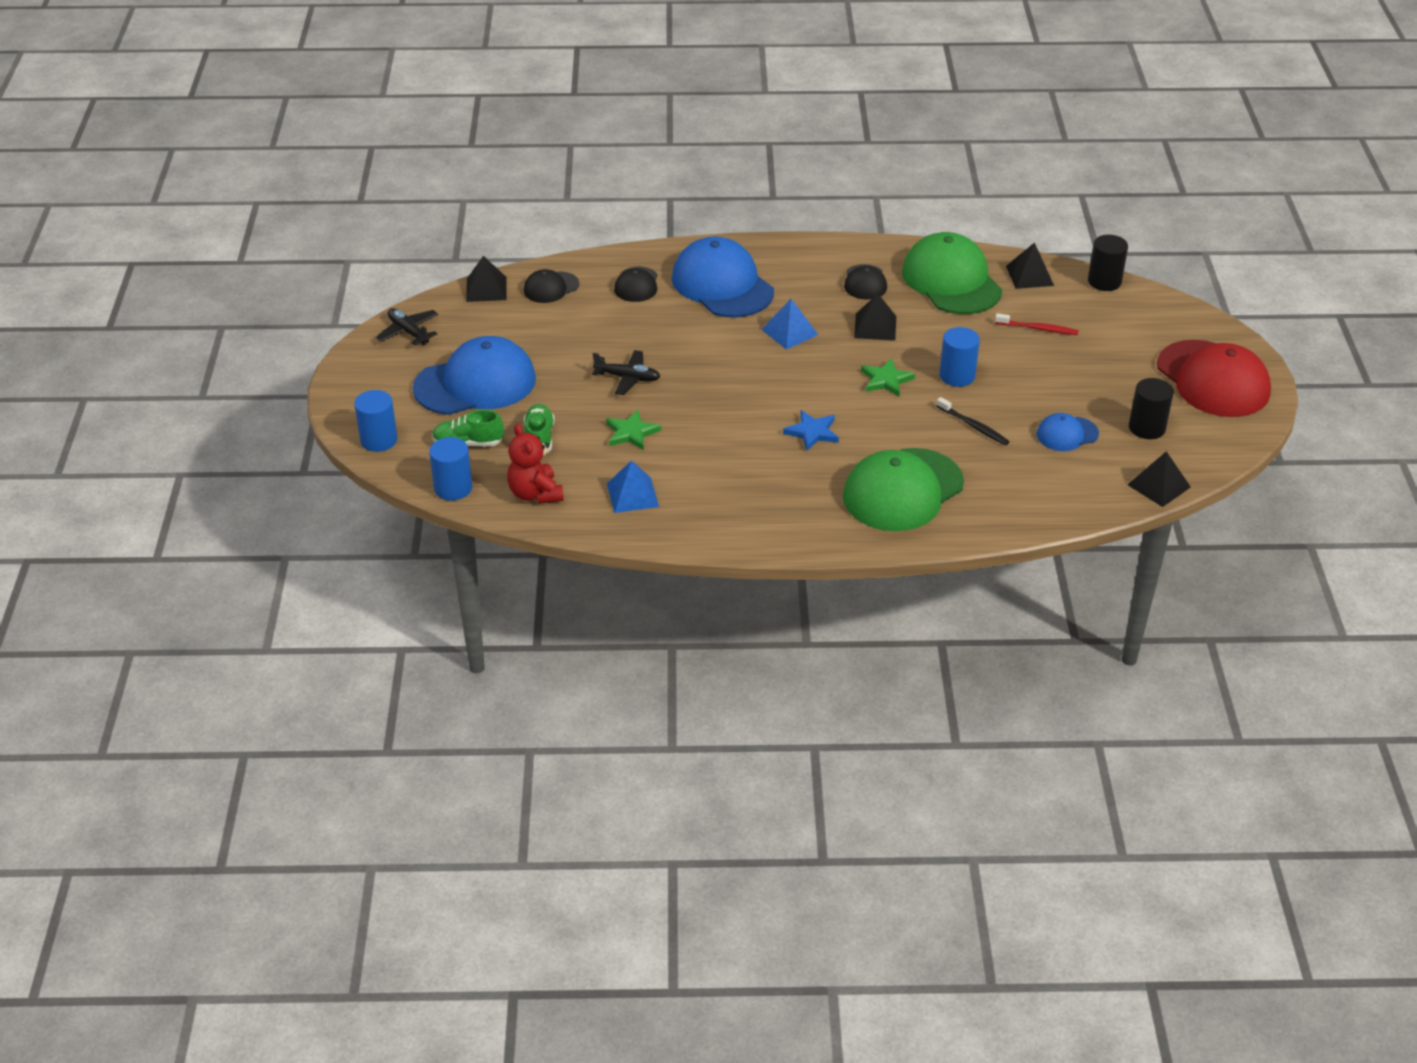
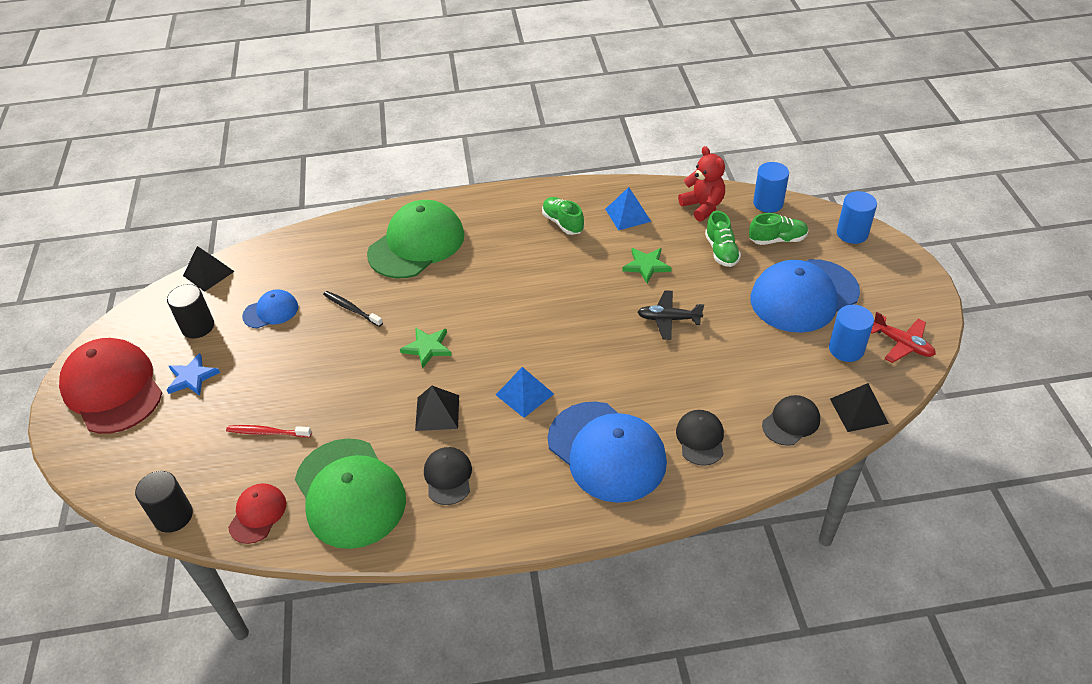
camera: 175 degrees right, 5 degrees up
(408, 332) = (902, 344): black plane -> red plane
(716, 494) = (563, 223): none -> green shoe
(812, 432) = (492, 285): blue star -> blue star (192, 377)
(957, 376) = (359, 361): blue cylinder -> blue cylinder (846, 349)
(1030, 275) = (258, 514): black pyramid -> red cap

